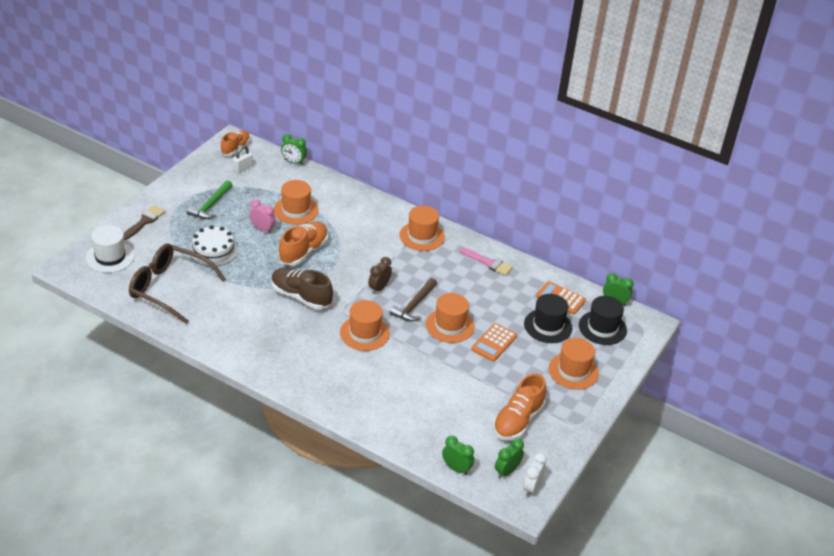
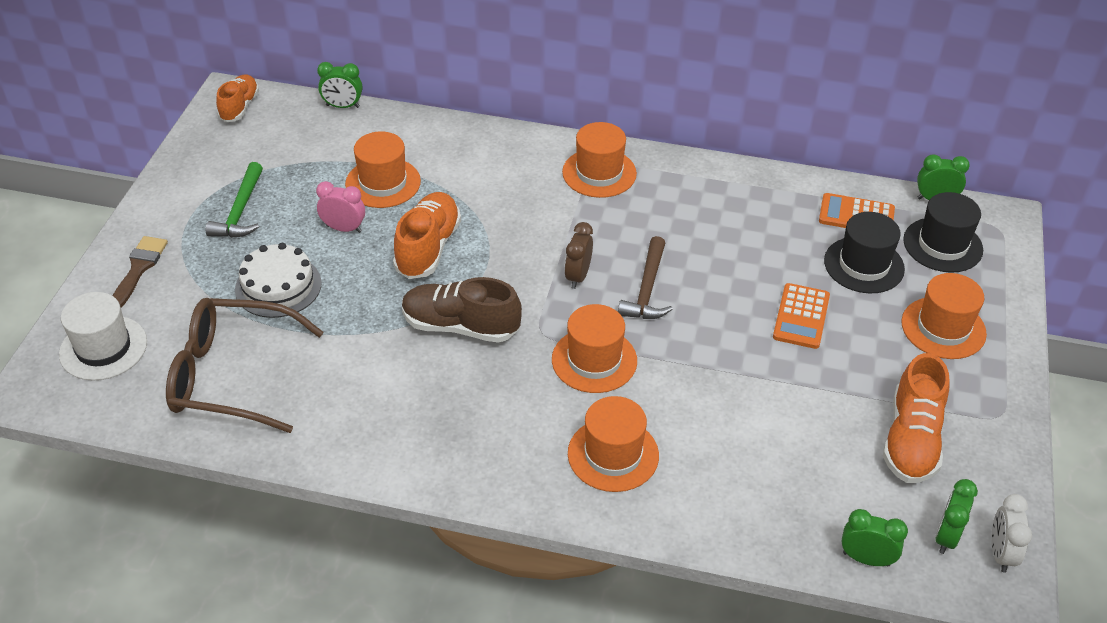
camera: 15 degrees left, 5 degrees up
(242, 168) = (265, 136): white padlock -> none
(450, 325) = (719, 307): orange hat -> orange hat (613, 454)
(488, 263) = (720, 188): pink brush -> none

